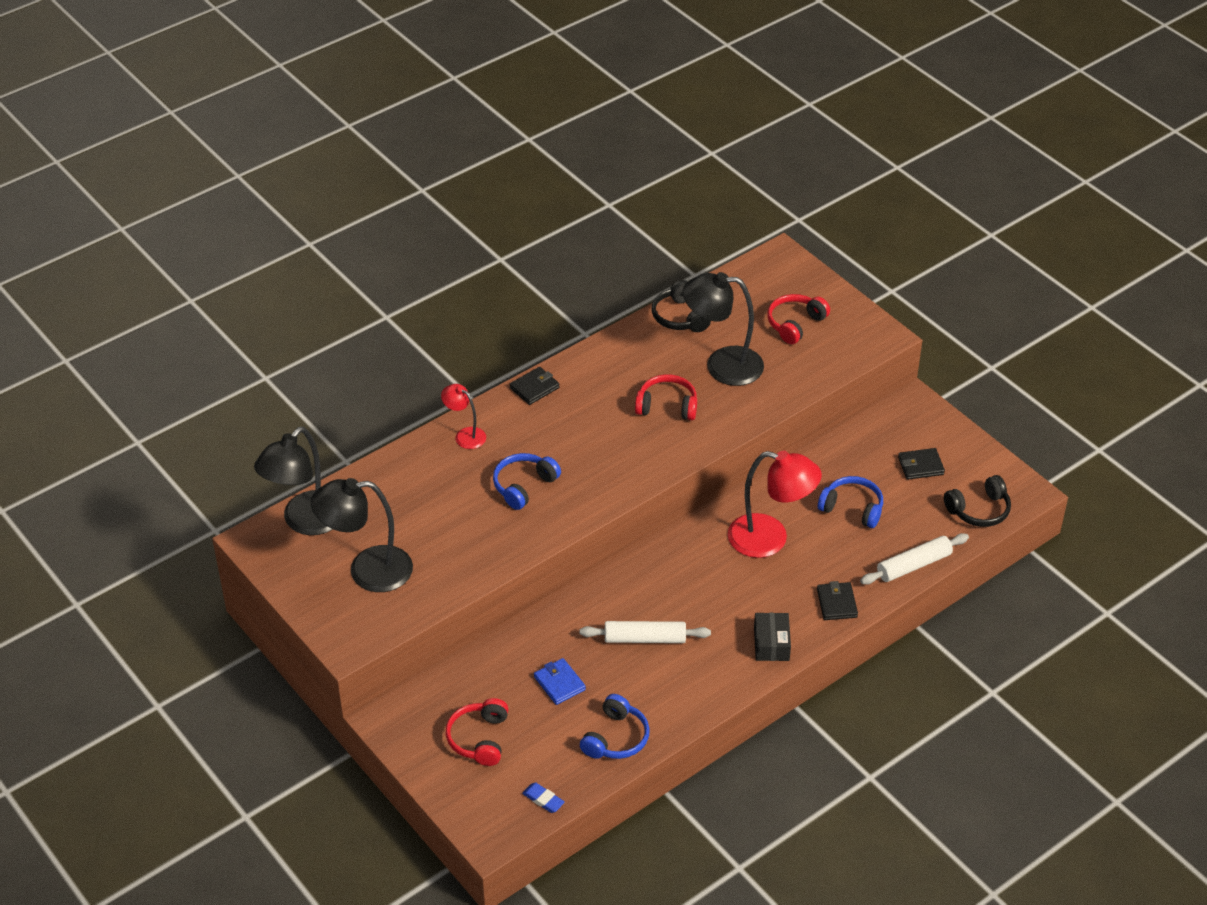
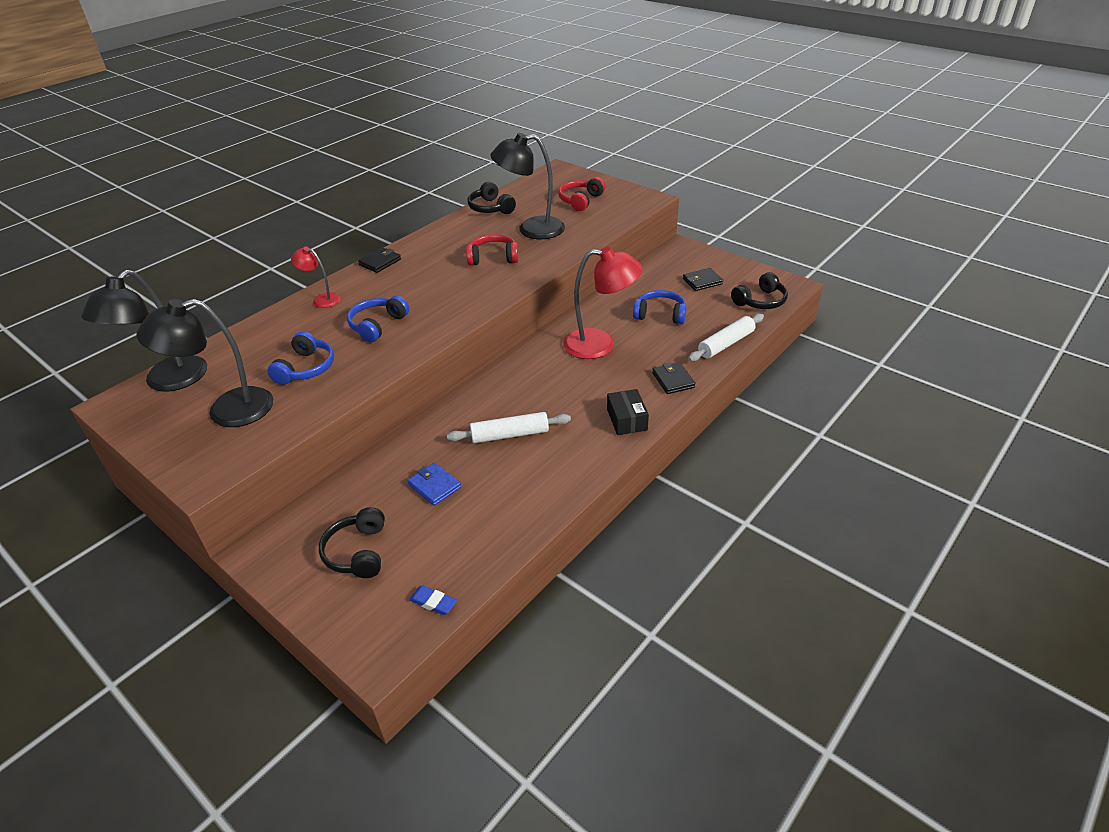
camera: 10 degrees left, 5 degrees down
(479, 738) = (358, 552): red headphones -> black headphones
(616, 738) = (499, 526): blue headphones -> blue headphones (306, 368)

